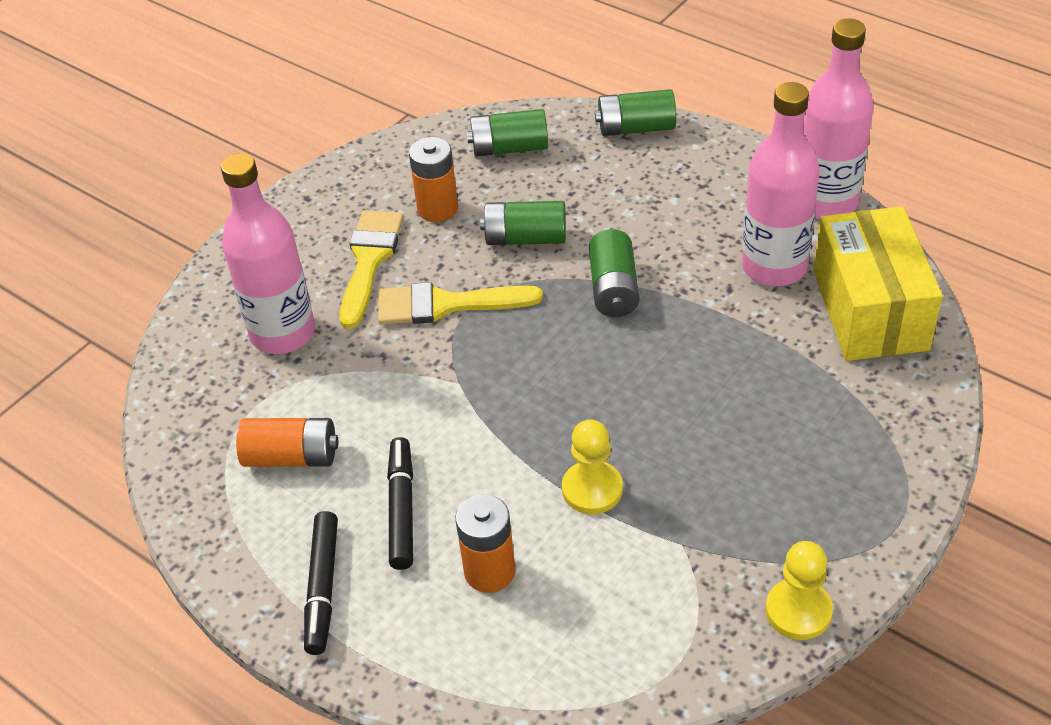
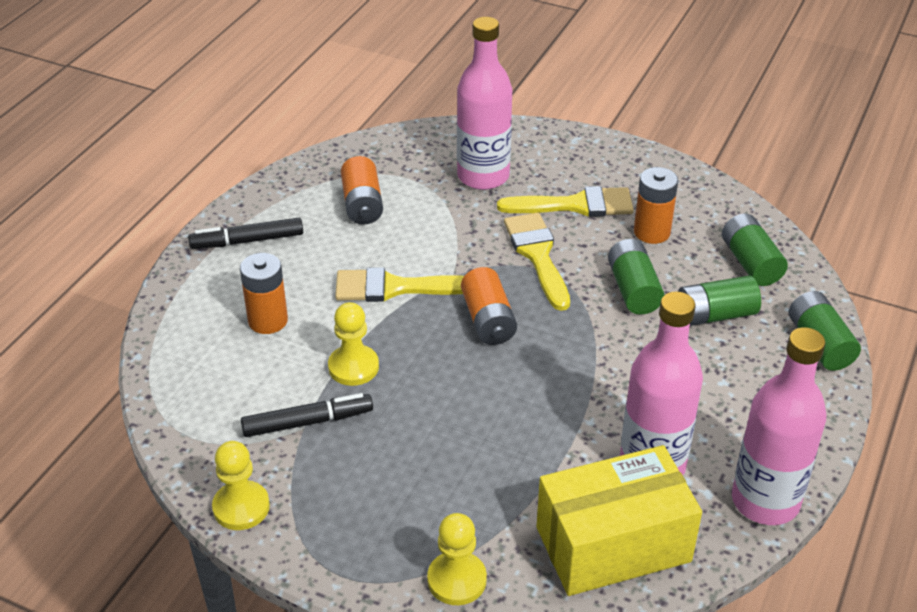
camera: 75 degrees right, 5 degrees down
(401, 509) = (321, 266): black marker -> black marker (307, 422)
(464, 437) = (395, 288): none -> yellow brush
(543, 360) = (488, 320): none -> orange battery
(614, 288) = (587, 354): green battery -> green battery (715, 315)
(908, 429) = (457, 580): none -> yellow pawn

